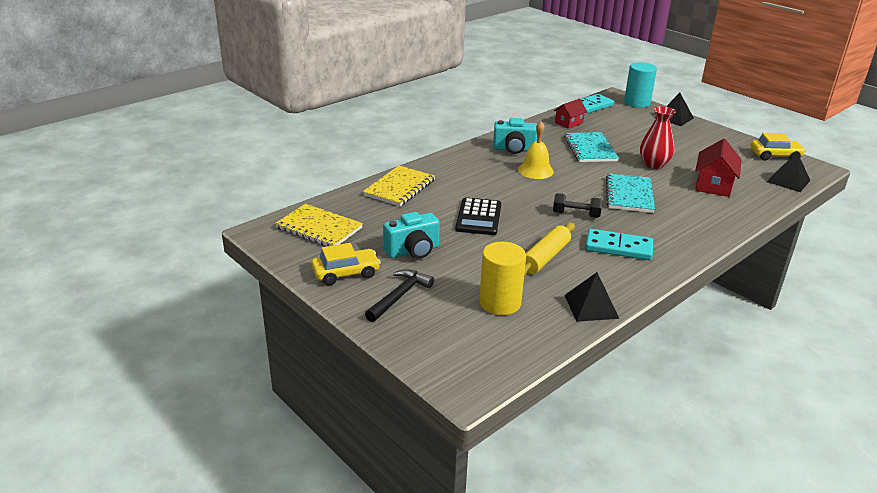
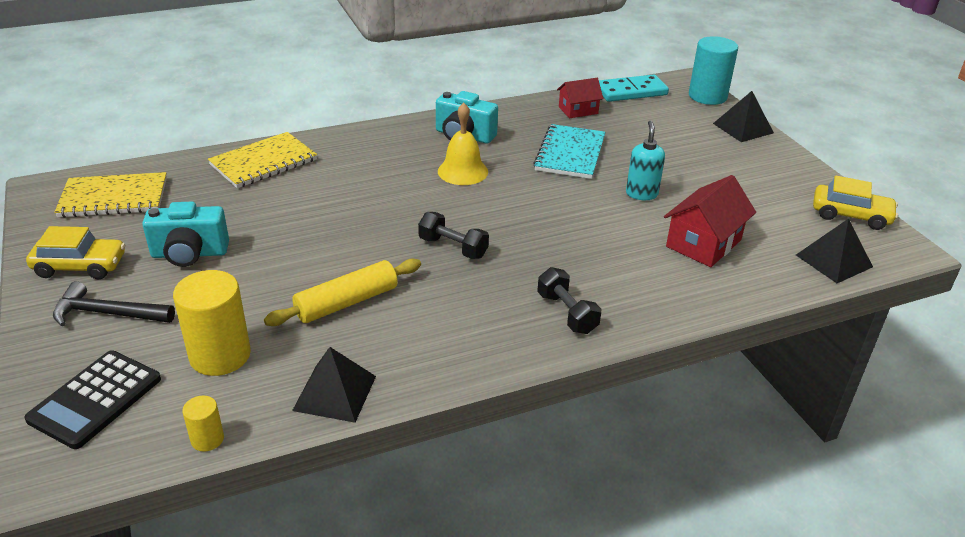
camera: 20 degrees right, 5 degrees up
(319, 228) = (114, 198): yellow notebook -> yellow notebook turned 60 degrees counterclockwise
(399, 296) = (108, 313): black hammer -> black hammer turned 135 degrees counterclockwise
(479, 217) = (319, 224): black calculator -> black calculator (95, 399)
(543, 348) = (207, 439): none -> yellow cylinder
(618, 247) = (464, 311): turquoise domino -> none
(629, 195) = (559, 233): turquoise notebook -> none
(654, 164) = (641, 194): red vase -> turquoise soap dispenser
(677, 236) = (567, 313): none -> black dumbbell

